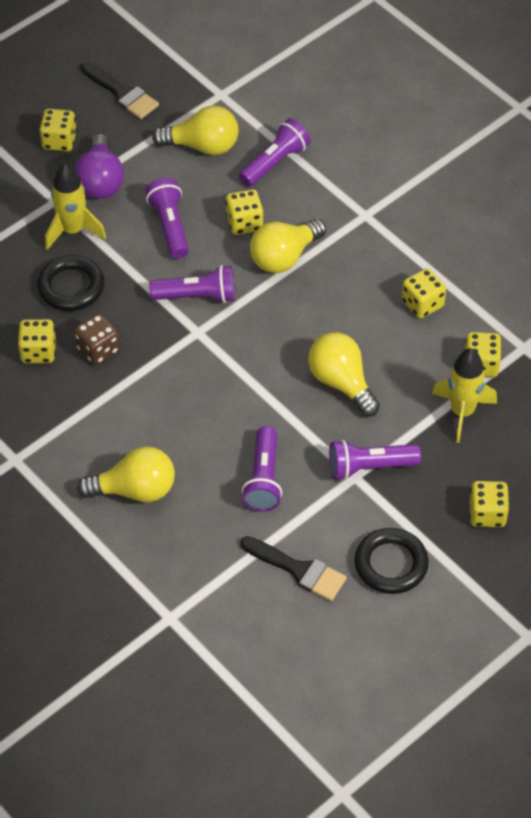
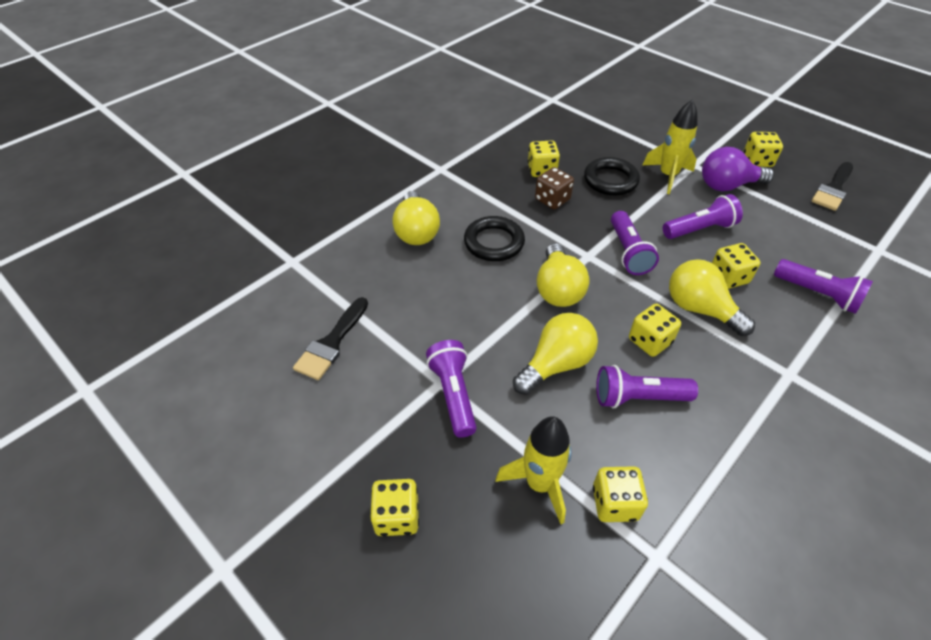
camera: 85 degrees right, 5 degrees down
(202, 146) = (806, 242): yellow light bulb -> yellow light bulb (558, 289)
(263, 479) = (432, 311): purple flashlight -> purple flashlight (638, 397)
(391, 564) = (333, 419): black ring -> black ring (494, 242)
(422, 304) = (686, 435): yellow dice -> yellow dice (650, 341)

